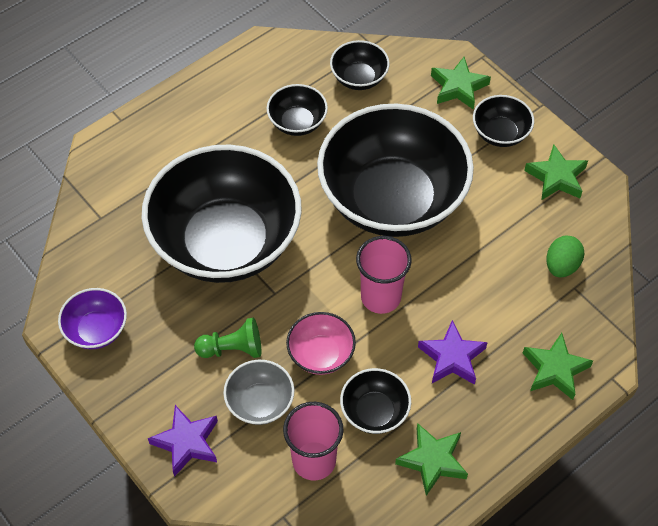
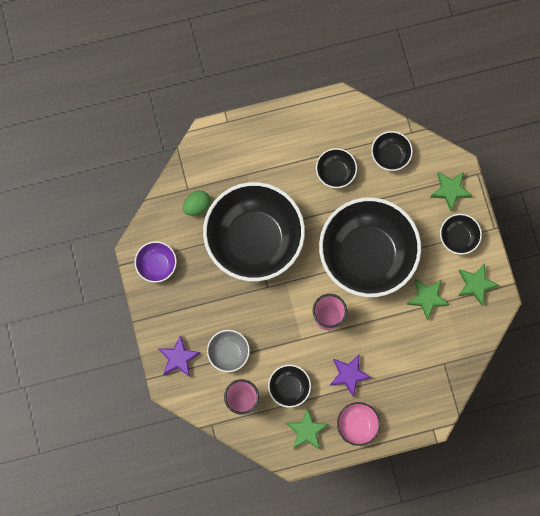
camera: 25 degrees right, 20 degrees up
(232, 349) = (228, 312): green pawn -> none
(321, 354) = (276, 338): pink bowl -> pink bowl (357, 425)
(555, 369) = (403, 409): green star -> green star (427, 298)
(561, 266) = (444, 346): green egg -> green egg (197, 206)

